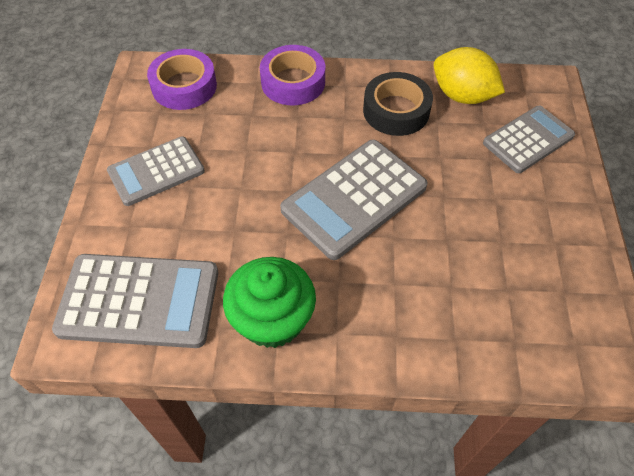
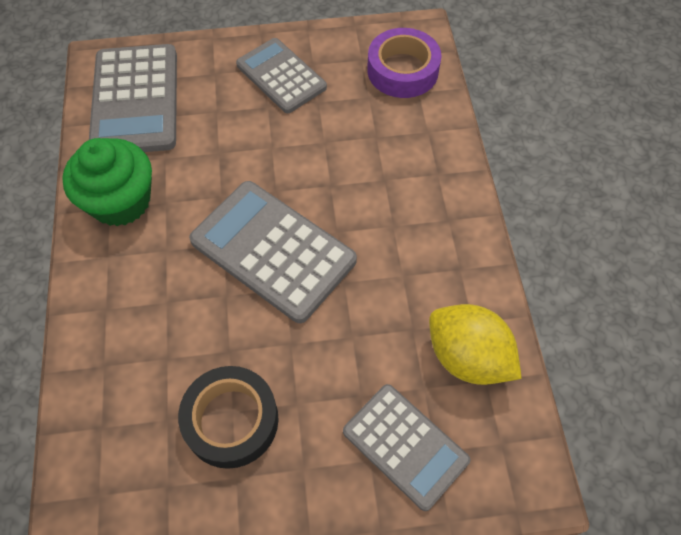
camera: 80 degrees right, 5 degrees up
(293, 82) = (438, 166): purple tape -> none
(396, 111) = (419, 280): black tape -> black tape (231, 420)
(462, 96) = (467, 357): yellow lemon -> yellow lemon turned 75 degrees counterclockwise

